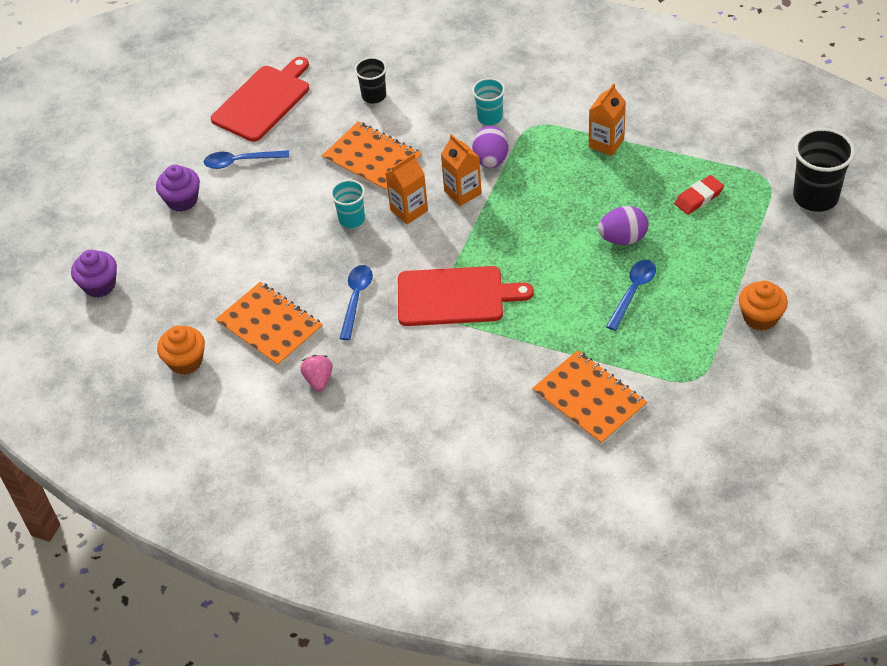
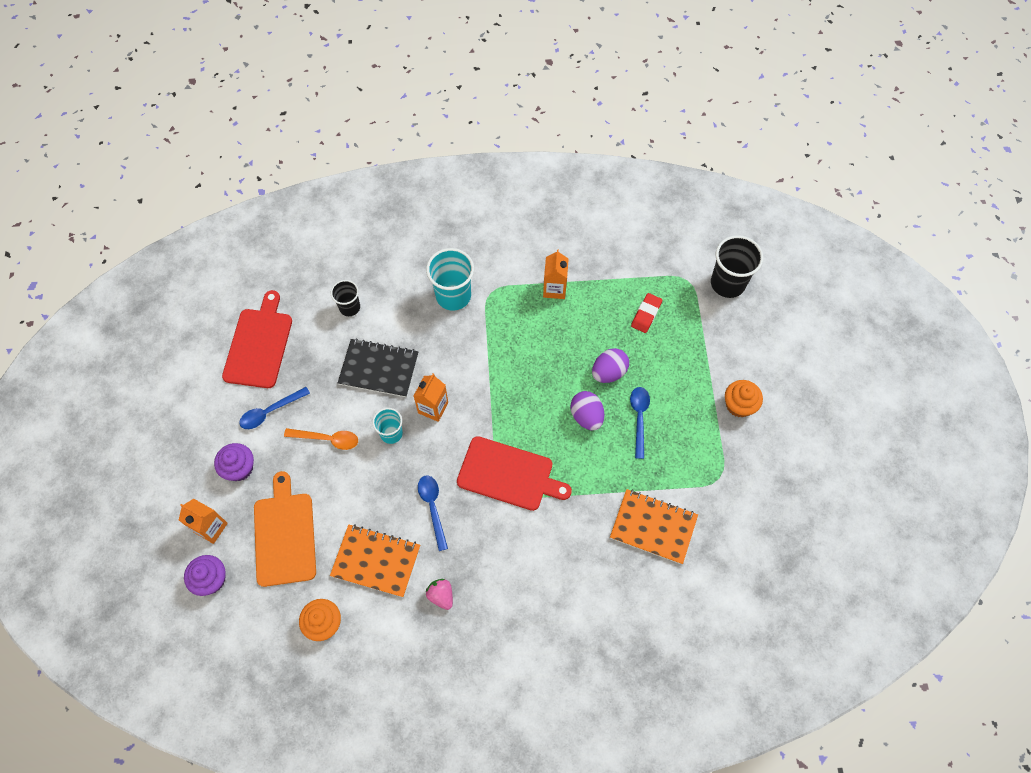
camera: 30 degrees left, 15 degrees up
(192, 272) = (284, 535): none -> orange cutting board
(283, 203) = (327, 439): none -> orange spoon
(372, 159) = (379, 369): orange notebook -> black notebook
(455, 296) = (509, 474): red cutting board -> red cutting board turned 45 degrees clockwise
(462, 192) = (467, 375): orange carton -> orange carton (211, 527)
(490, 117) = (453, 296): turquoise cup -> turquoise cup, size x1.68
(491, 160) = (474, 336): purple egg -> purple egg (586, 416)

